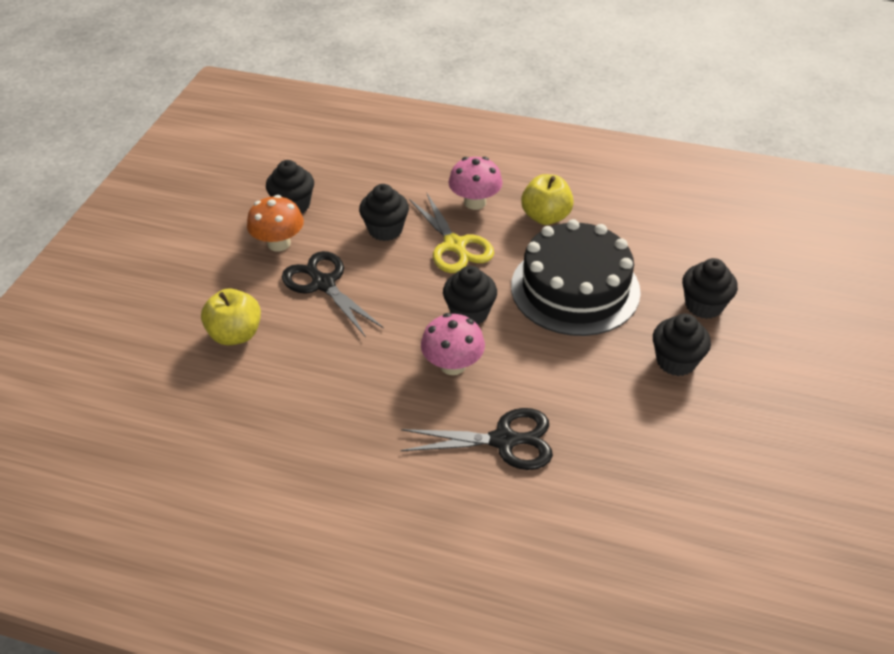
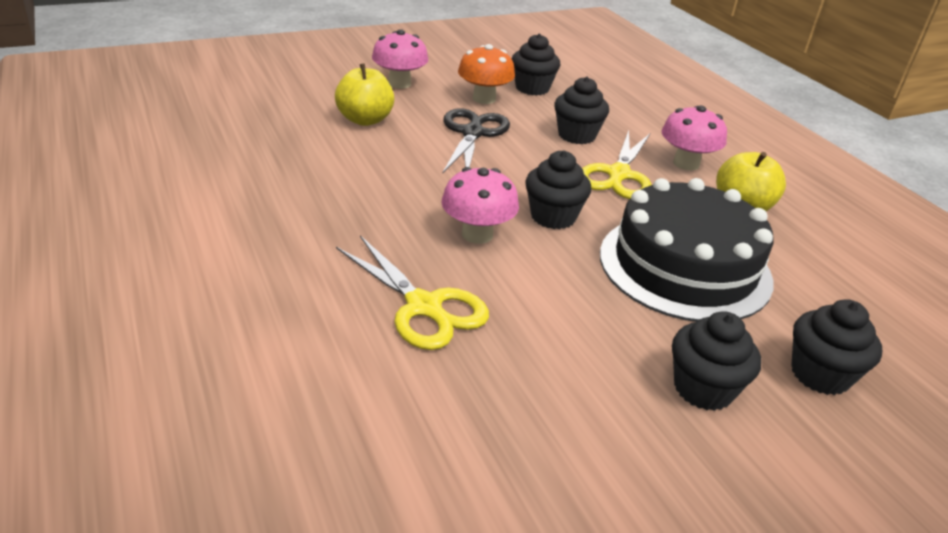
camera: 45 degrees right, 10 degrees down
(197, 277) = (399, 83): none -> pink mushroom
(504, 440) = (424, 307): black scissors -> yellow scissors

